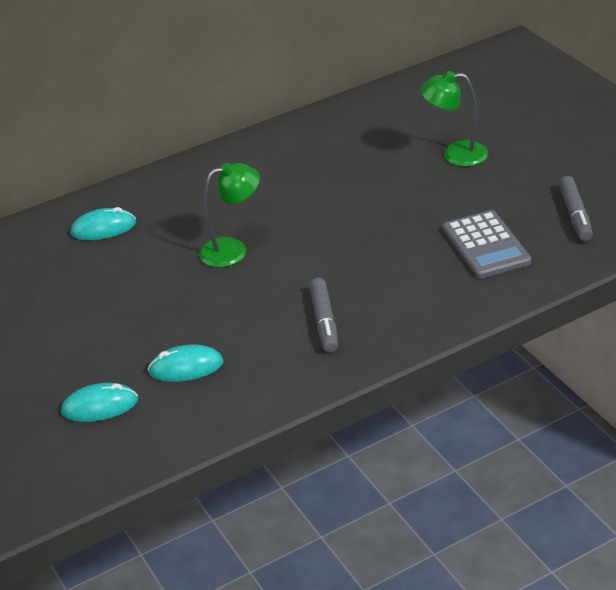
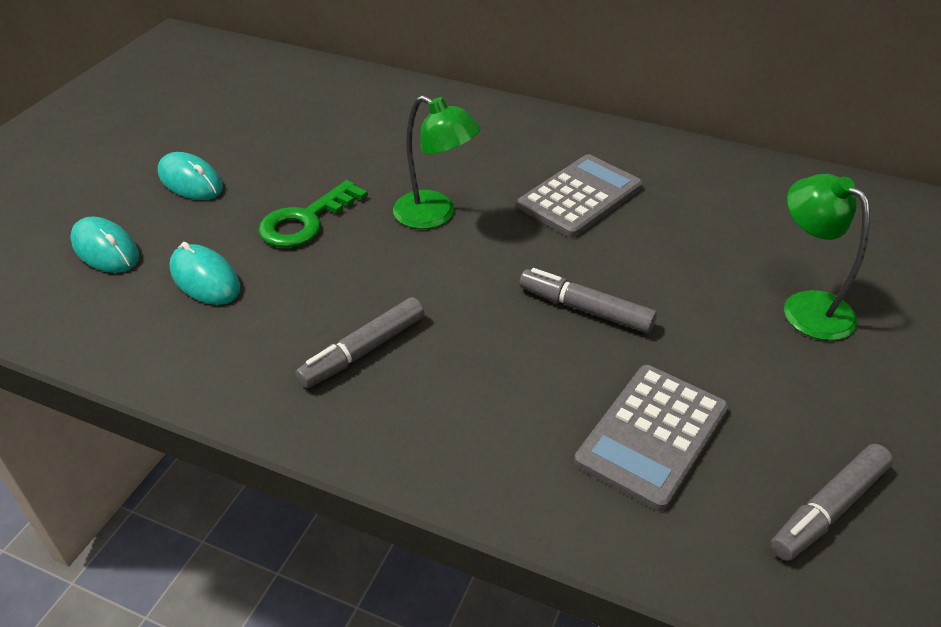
camera: 50 degrees right, 5 degrees up
(103, 228) = (395, 118): turquoise mouse -> turquoise mouse (190, 181)
(175, 306) = (306, 220): none -> green key
(282, 187) = (580, 197): none -> grey calculator
(378, 228) = (585, 309): none -> grey marker

